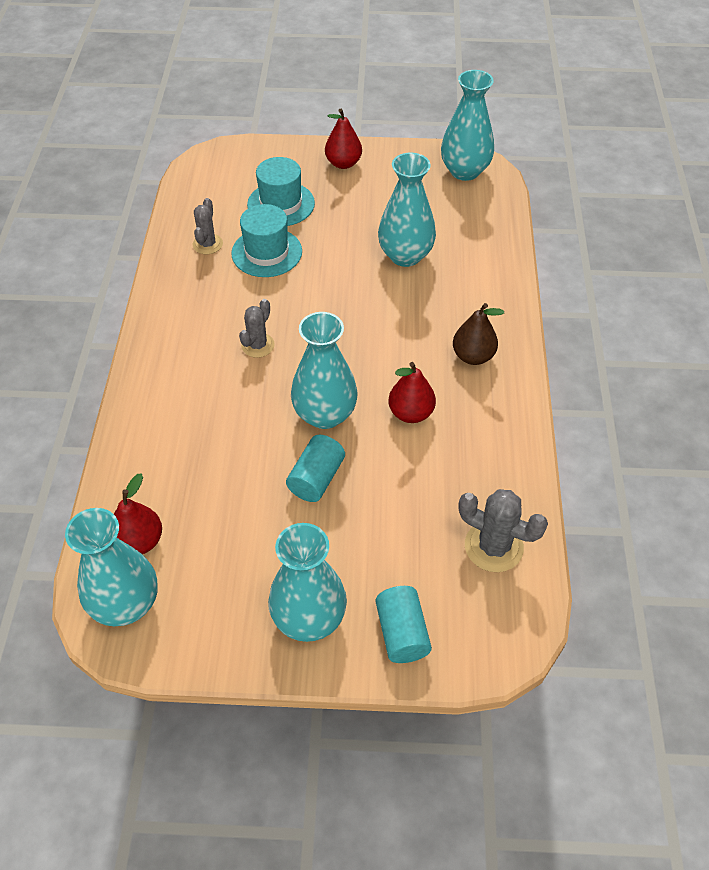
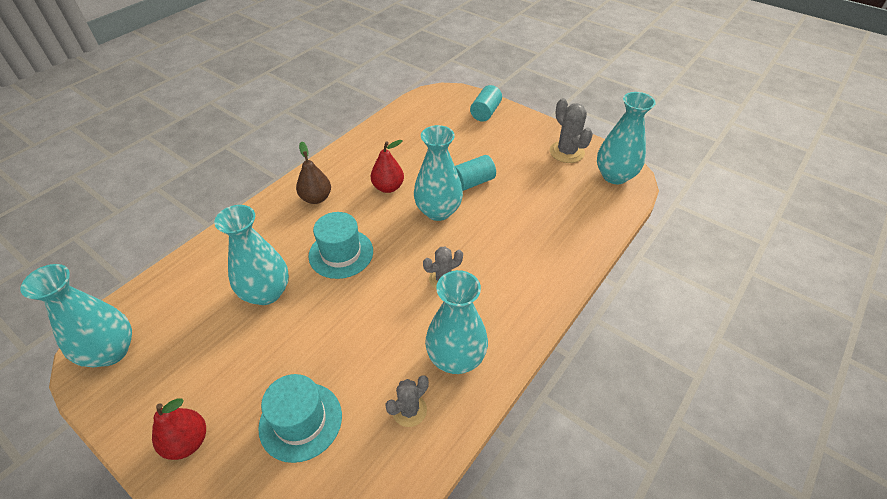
camera: 145 degrees left, 5 degrees down
(140, 541) = (595, 199): red pear -> none
(267, 252) = (366, 365): turquoise hat -> turquoise hat (341, 253)
(309, 618) = (523, 133): turquoise vase -> turquoise vase (456, 358)
(493, 546) = (414, 119): grey cactus -> grey cactus (566, 152)

